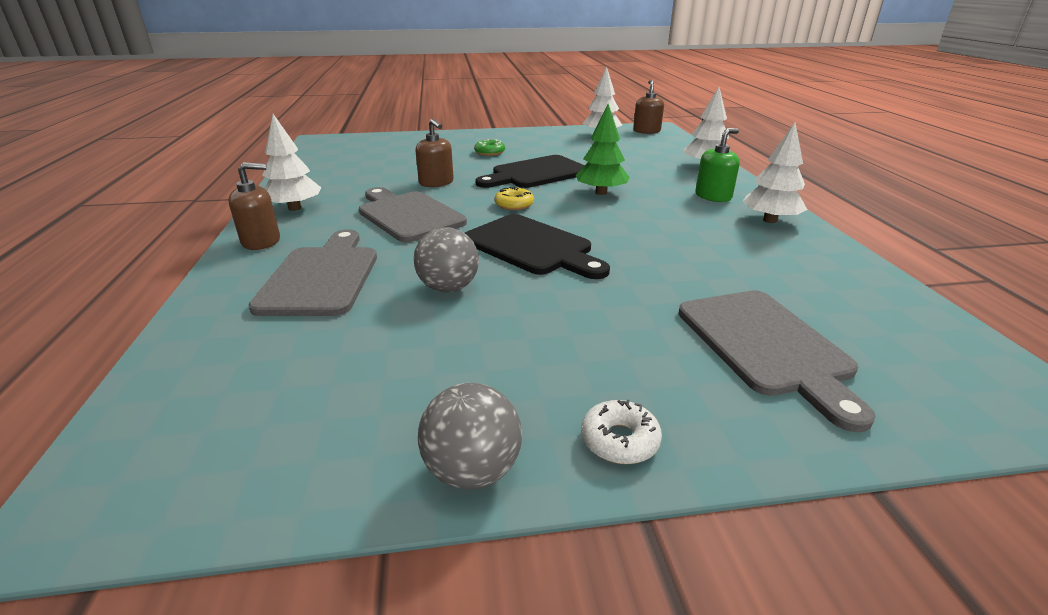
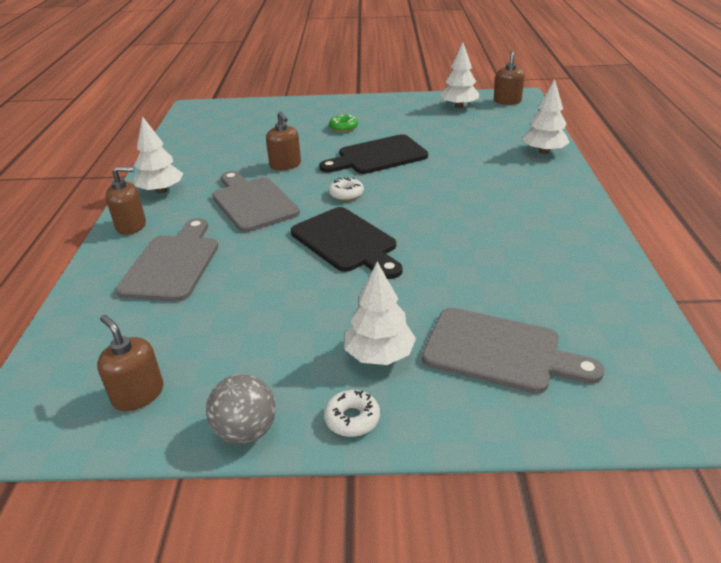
camera: 10 degrees right, 5 degrees up
(297, 433) = (138, 394): none -> brown soap dispenser
(448, 288) = (267, 280): grey ball -> none
(514, 205) = (346, 194): yellow donut -> white donut
(601, 192) = (429, 182): green tree -> none
(713, 196) = (533, 191): green soap dispenser -> none
(767, 346) = (499, 351): grey cutting board -> grey cutting board turned 60 degrees counterclockwise
(770, 220) = (572, 222): white tree -> white tree (379, 355)

